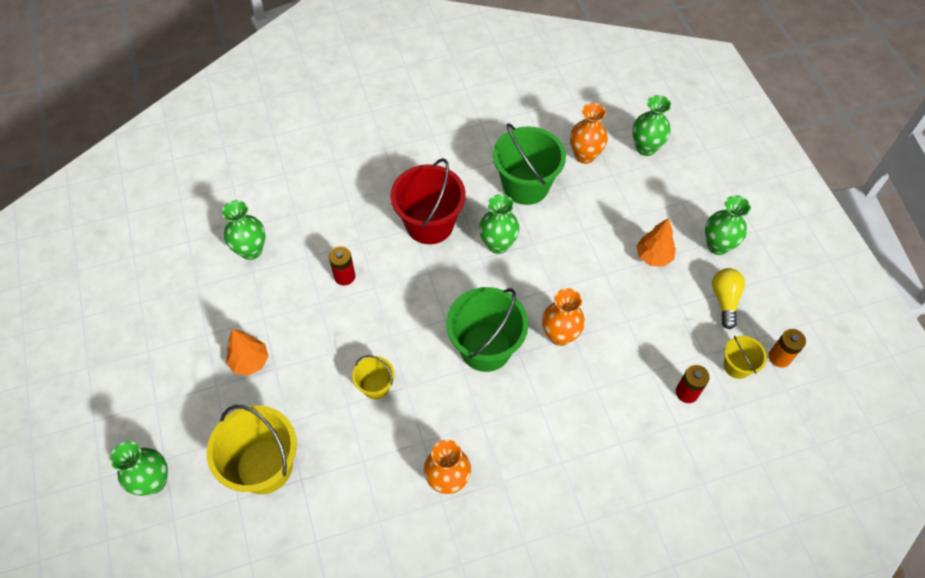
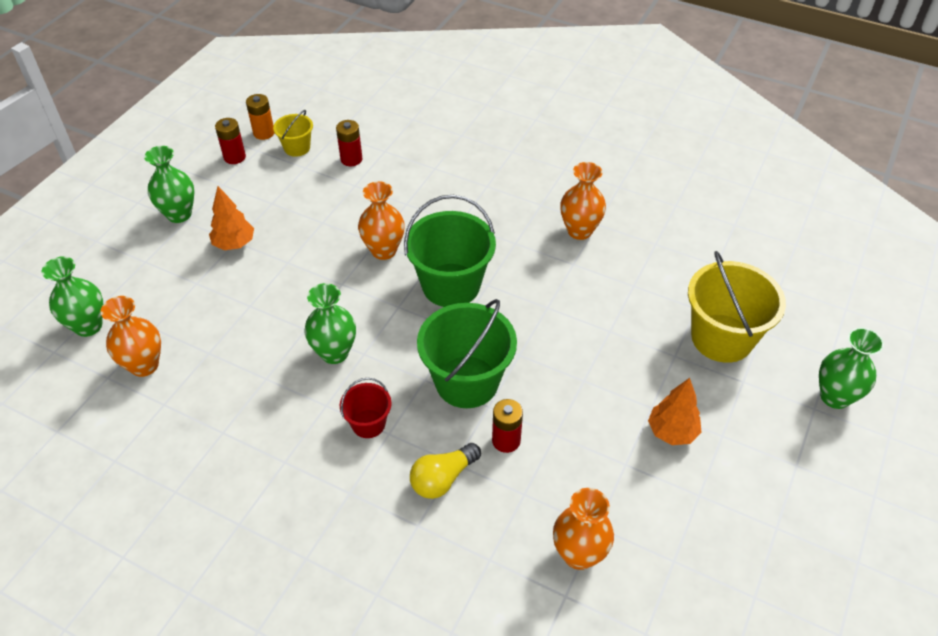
camera: 135 degrees left, 10 degrees down
(251, 250) = (579, 554): green vase -> orange vase
(376, 386) = (572, 326): yellow bucket -> none
(429, 224) = (368, 424): red bucket -> red bucket, size x0.51
(525, 185) = (235, 384): green bucket -> green bucket (467, 382)
(724, 300) = (238, 182): yellow light bulb -> yellow light bulb (443, 479)
(761, 317) = (234, 157): none -> red battery

